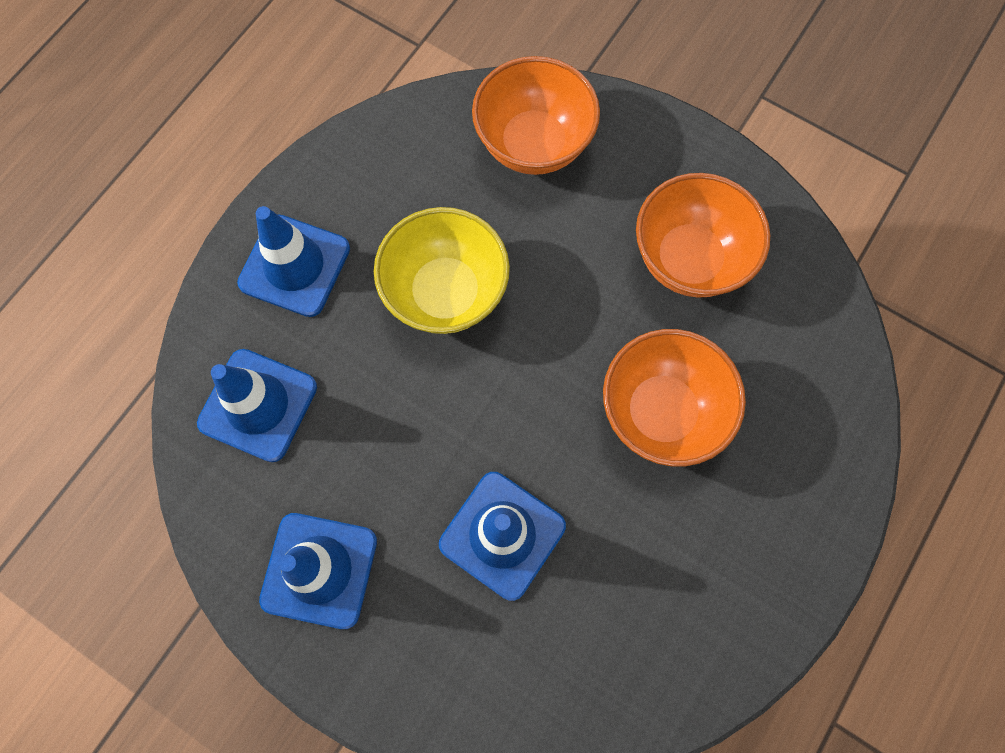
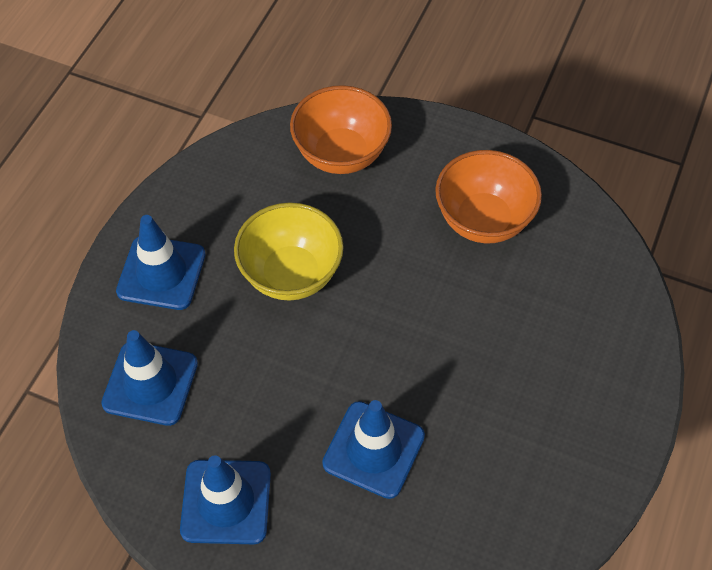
camera: 10 degrees left, 15 degrees down
(661, 411) = (484, 336): orange bowl -> none

